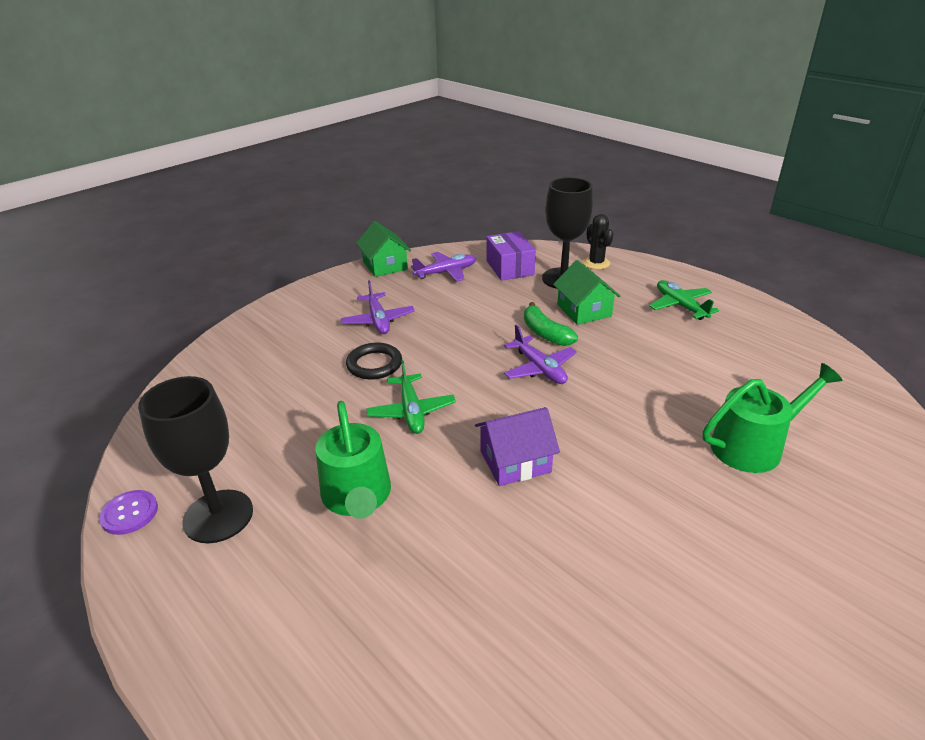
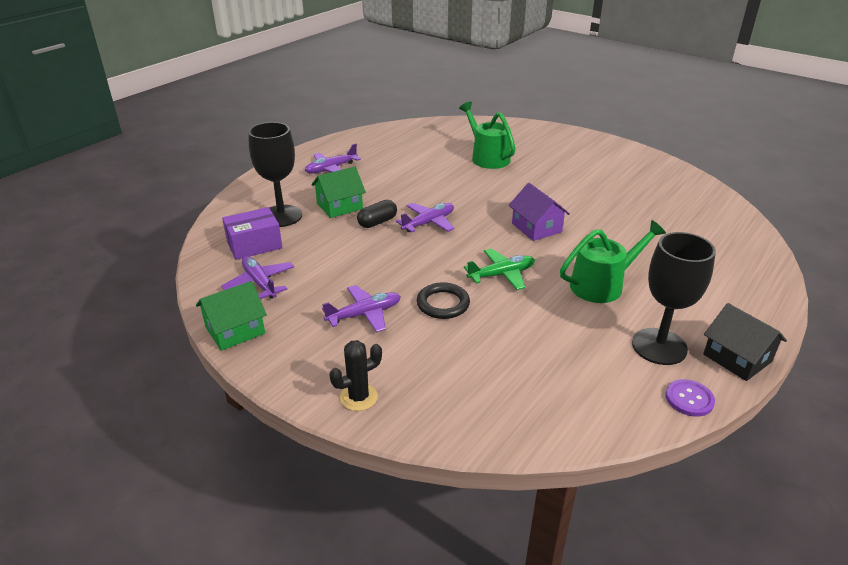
camera: 100 degrees left, 0 degrees up
(150, 591) = (737, 358): none -> black house
(545, 333) = (377, 222): green banana -> black capsule
(596, 263) = (252, 201): black cactus -> black cactus (358, 397)
(680, 306) = (331, 169): green plane -> purple plane

